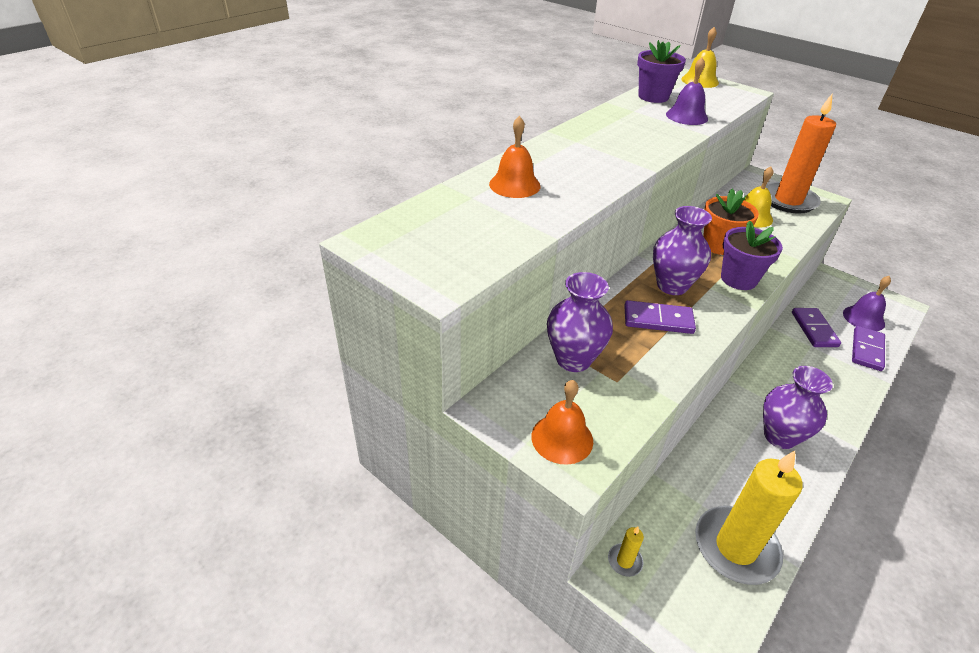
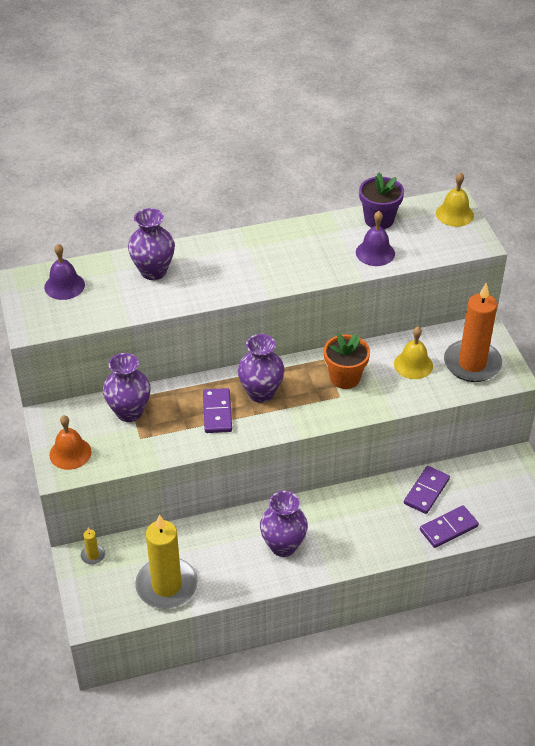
camera: 35 degrees right, 5 degrees up
(514, 185) = (153, 271): orange bell -> purple vase
(658, 320) = (217, 412): purple domino -> purple domino turned 45 degrees clockwise
(738, 279) = (319, 411): purple flower pot -> none
(863, 318) = (488, 504): purple bell -> purple bell (64, 286)

